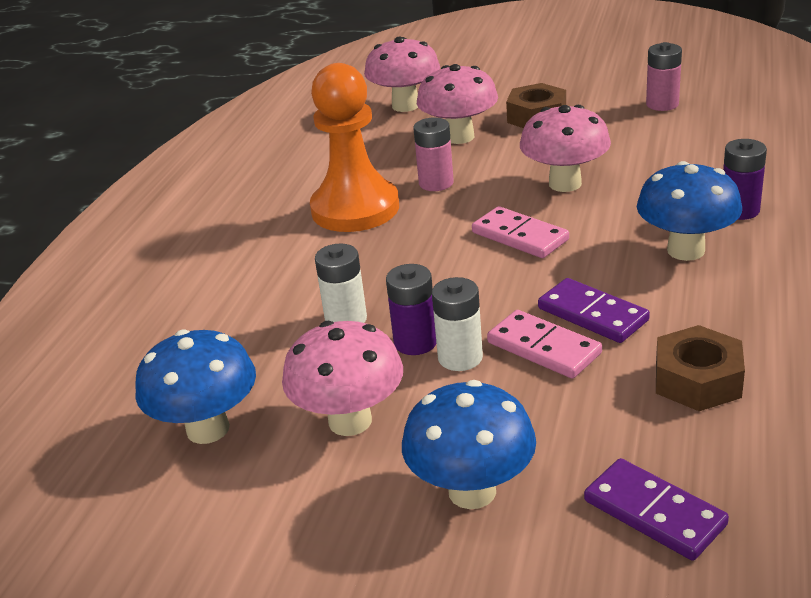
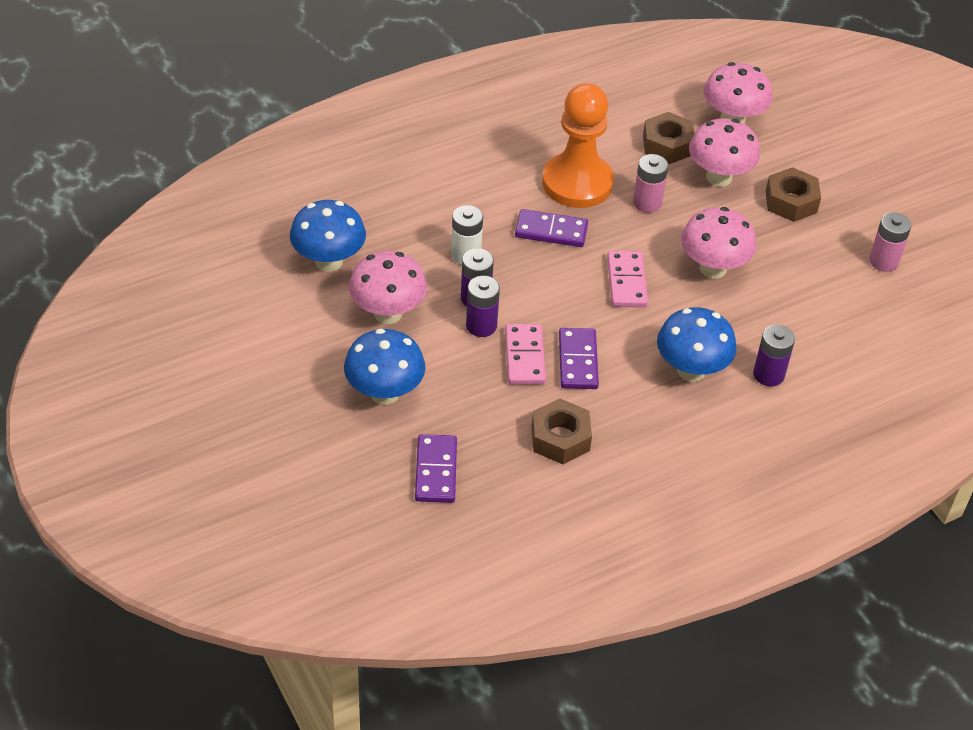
camera: 40 degrees right, 15 degrees up
(384, 145) = (667, 145): none -> brown nut
(393, 250) = (551, 231): none -> purple domino
(460, 357) = (481, 326): white battery -> purple battery

